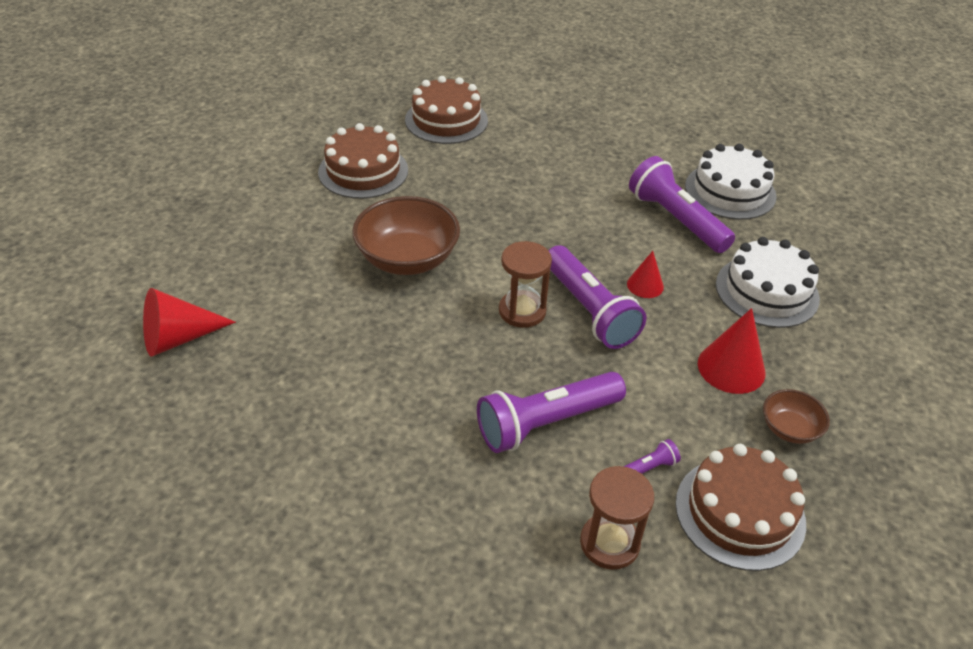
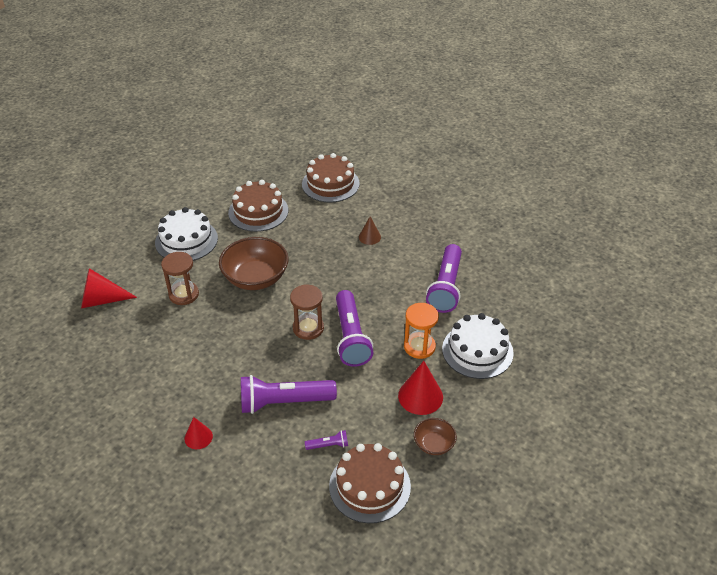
camera: 20 degrees right, 0 degrees up
(538, 176) = (369, 237): none -> brown cone
(609, 543) = (281, 482): brown hourglass -> brown hourglass (183, 294)
(645, 285) = (397, 328): red cone -> red cone (198, 437)
(676, 220) = (446, 287): purple flashlight -> purple flashlight turned 150 degrees counterclockwise
(689, 302) = (419, 347): none -> orange hourglass
(730, 191) = (497, 273): white cake -> white cake (186, 240)

